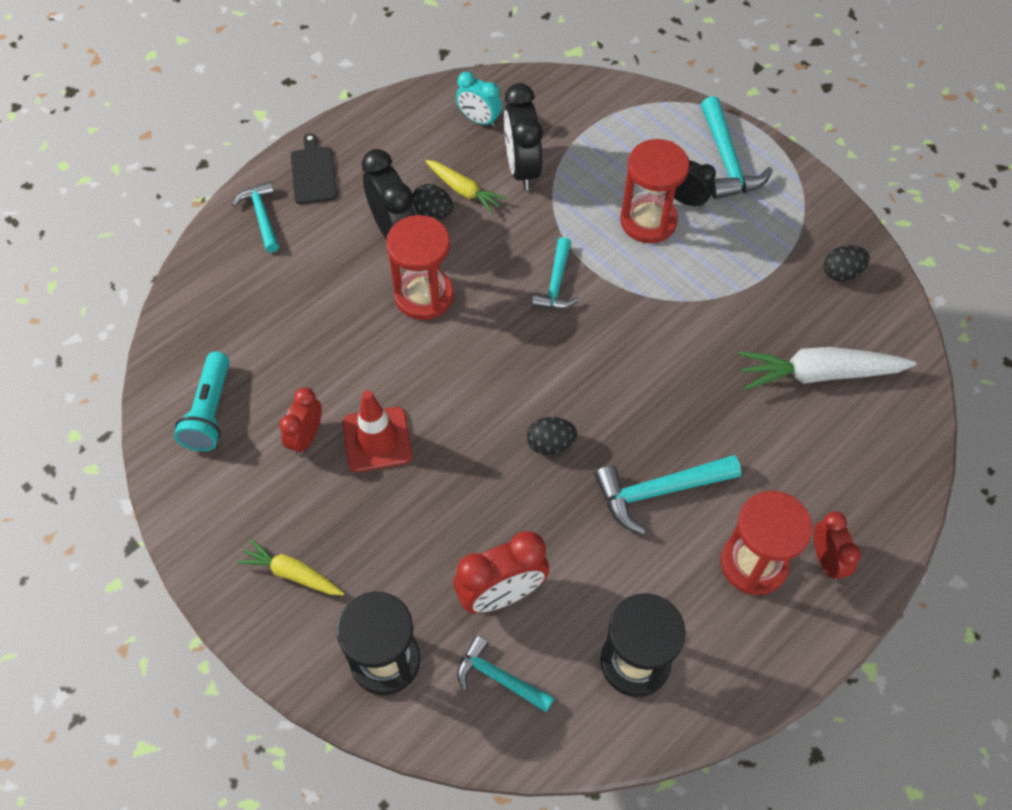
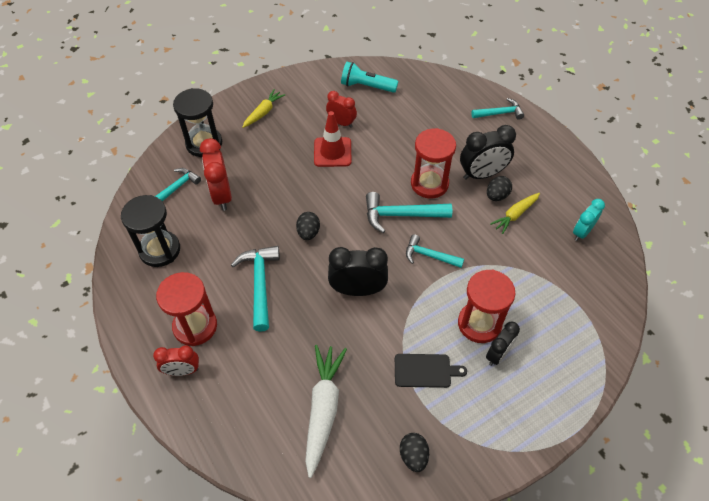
camera: 100 degrees right, 5 degrees down
(313, 173) = (534, 139): black cutting board -> black cutting board (425, 371)
(522, 168) = (534, 251): black clock -> black clock (357, 290)
(727, 161) = (538, 396): turquoise hammer -> turquoise hammer (401, 215)

